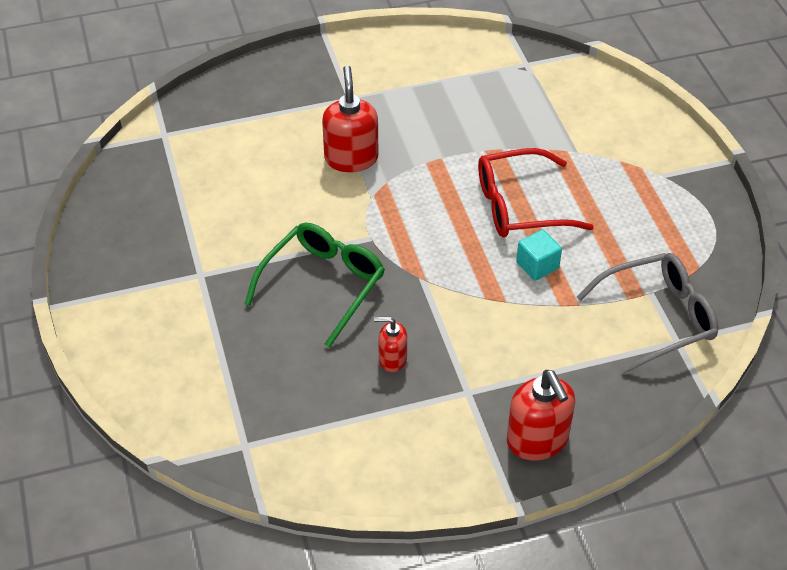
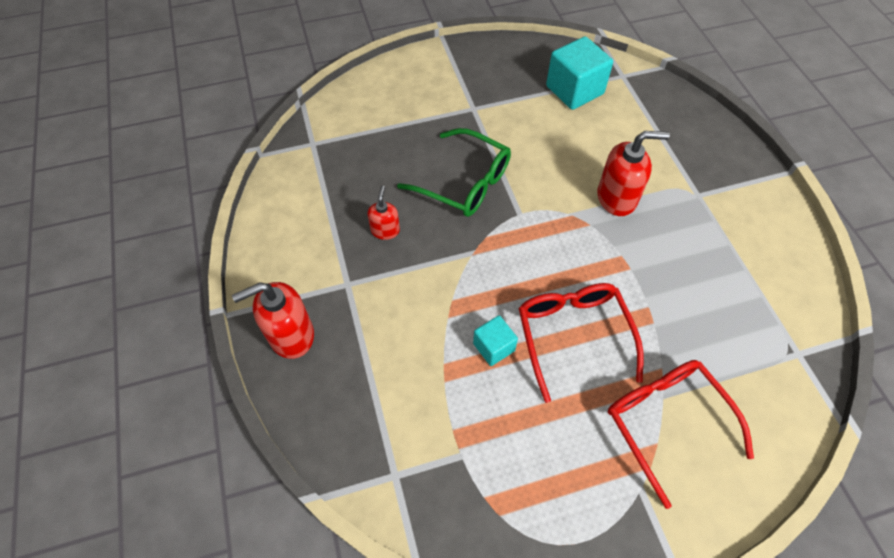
camera: 90 degrees right, 10 degrees up
(182, 178) = (574, 90): none -> turquoise cube
(600, 152) = (667, 423): none -> red glasses
(656, 318) = (426, 457): grey glasses -> none

